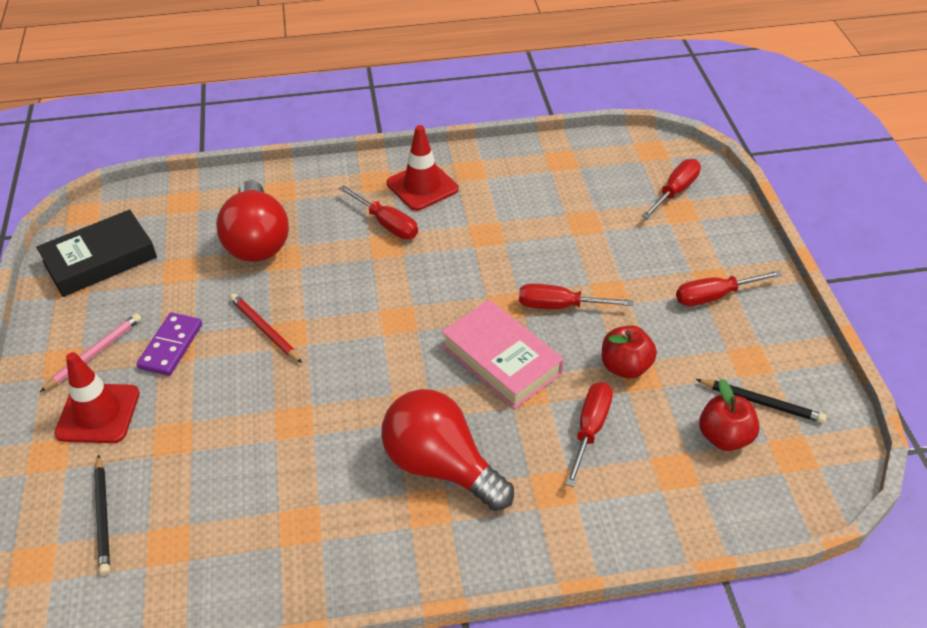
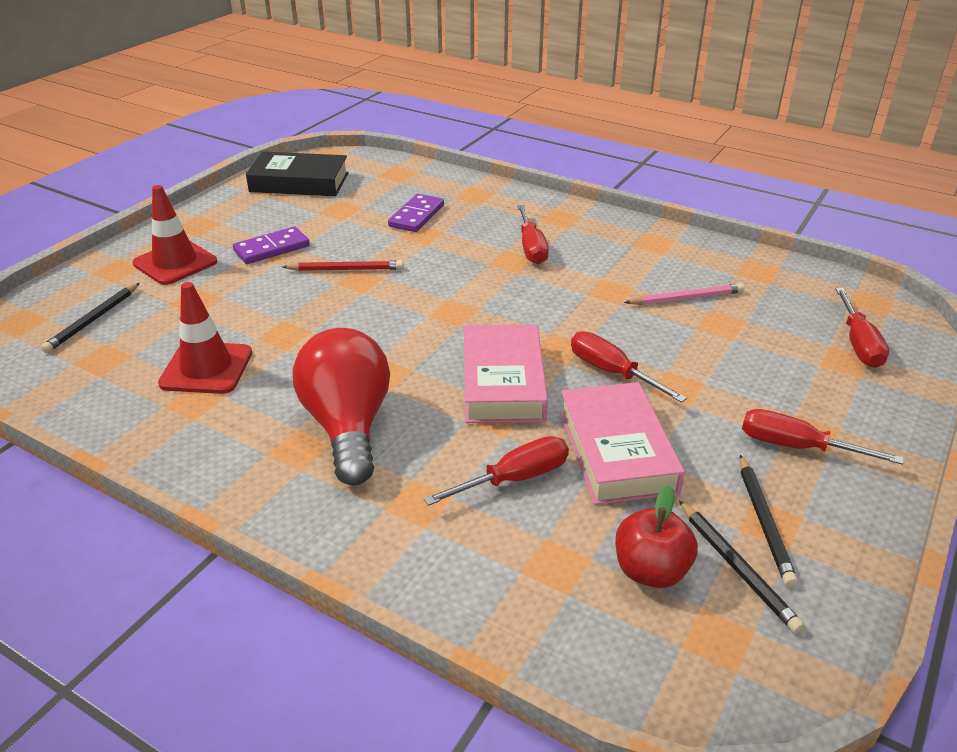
camera: 40 degrees right, 10 degrees down
(94, 353) = (222, 230): pink pencil -> pink pencil (686, 298)
(257, 241) = (416, 216): red light bulb -> purple domino
(265, 330) = (346, 269): red pencil -> red pencil turned 90 degrees clockwise
(422, 186) = (595, 236): red traffic cone -> red traffic cone (206, 368)
(625, 367) = (616, 451): red apple -> pink book
(675, 191) = (858, 343): red screwdriver -> red screwdriver turned 105 degrees clockwise
(746, 362) = (764, 522): none -> black pencil

